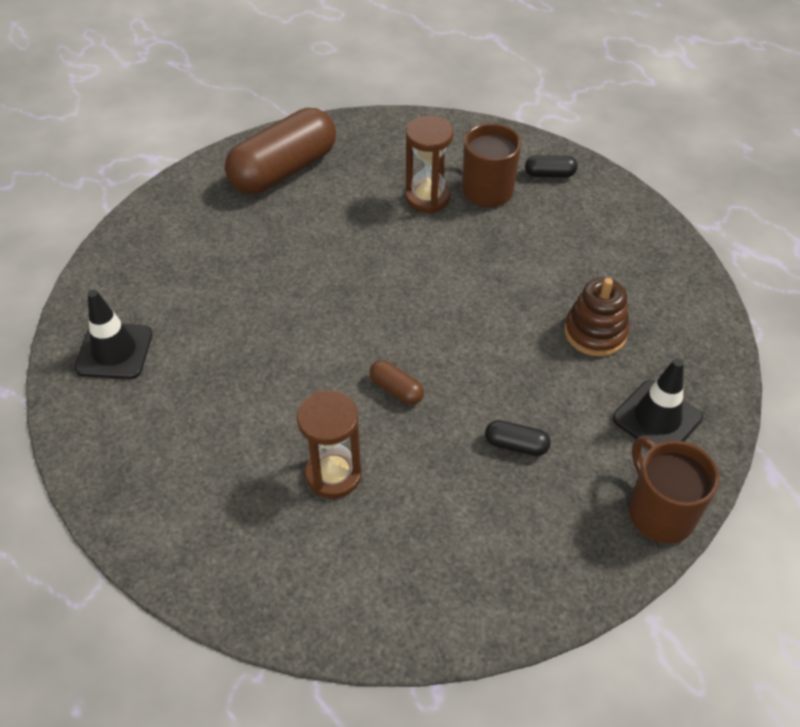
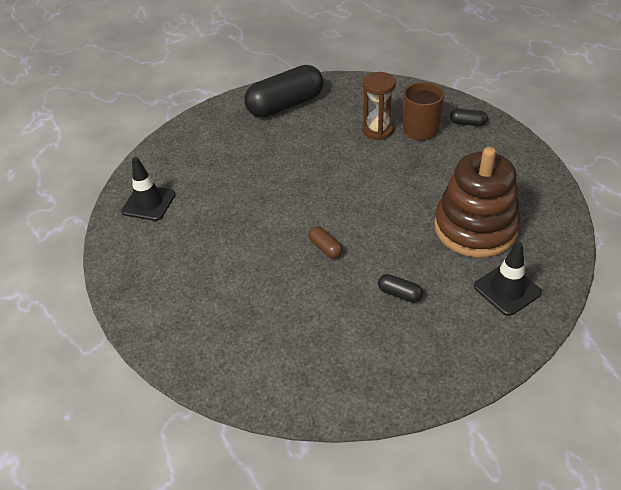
camera: 15 degrees right, 5 degrees down
(284, 170) = (285, 105): brown capsule -> black capsule
(333, 474) = (269, 296): brown hourglass -> none
(595, 332) = (475, 228): brown stacking toy -> brown stacking toy, size x1.82
(659, 512) = (493, 352): brown mug -> none

